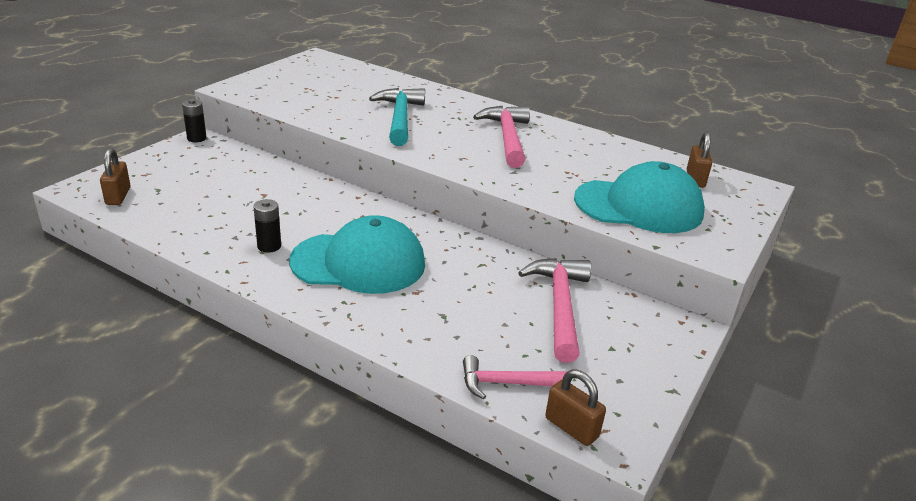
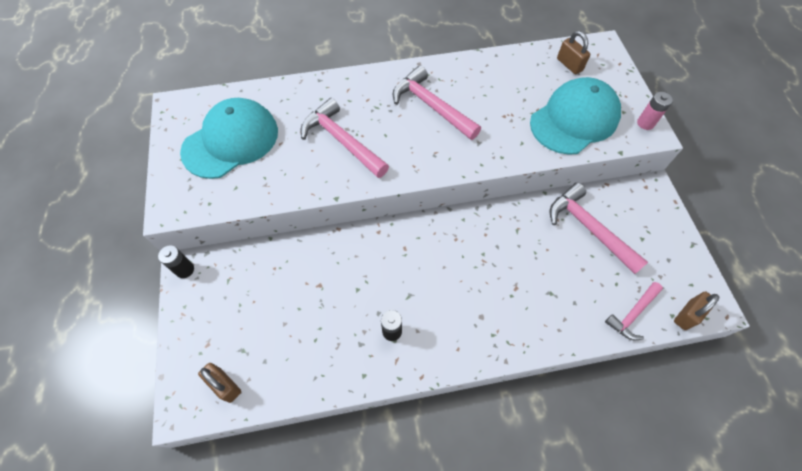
camera: 40 degrees left, 30 degrees up
(359, 262) = (458, 293): turquoise cap -> turquoise cap (231, 141)
(400, 118) = (342, 141): turquoise hammer -> pink hammer
(571, 427) = (687, 315): brown padlock -> brown padlock turned 45 degrees counterclockwise
(722, 246) = (645, 123): none -> pink battery

